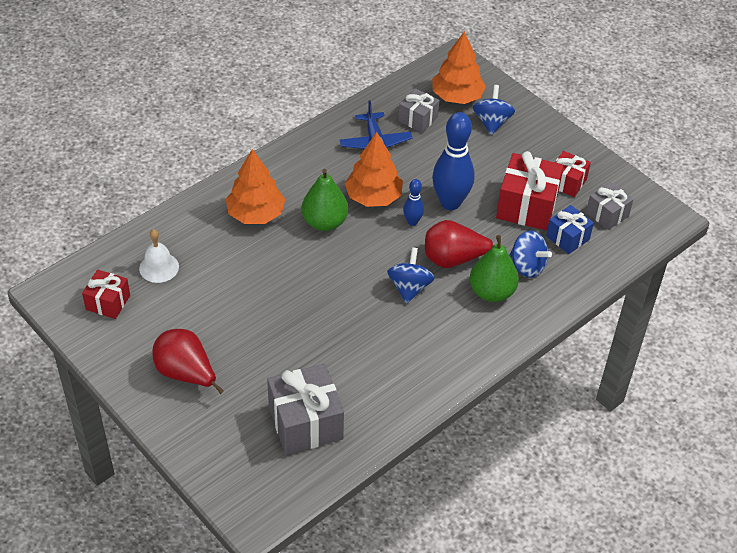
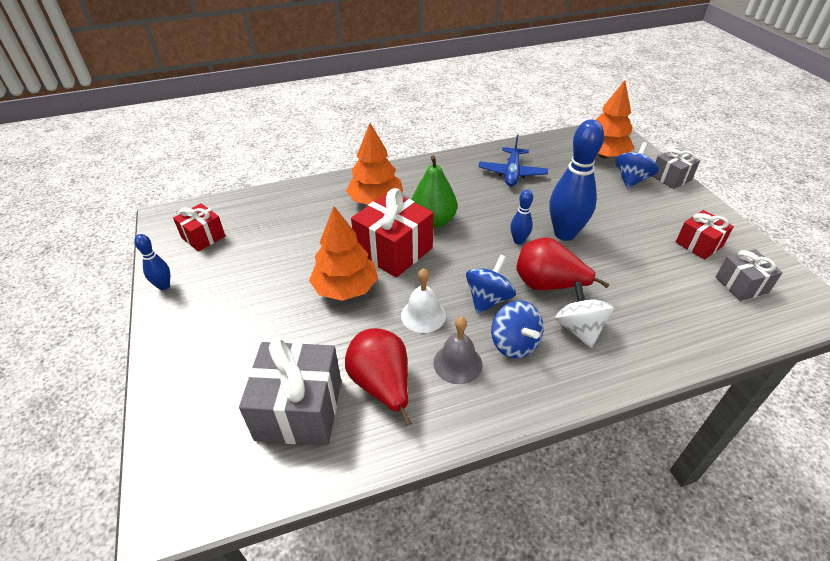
camera: 25 degrees right, 5 degrees down
(110, 361) = (164, 286): none -> blue bowling pin
(159, 267) = (266, 221): white bell -> white bell (423, 315)
(186, 374) = (219, 317): red pear -> red pear (382, 385)
(373, 197) = (490, 212): orange tree -> orange tree (345, 288)
(409, 350) = (457, 363): none -> grey bell
(418, 119) = (560, 164): grey gift -> grey gift (670, 178)
(492, 292) = (579, 329): green pear -> white spinning top
(527, 206) = (647, 255): red gift -> red gift (394, 251)
(527, 266) = (630, 313): blue spinning top -> blue spinning top (514, 344)
(567, 238) = (687, 296): blue gift -> none

